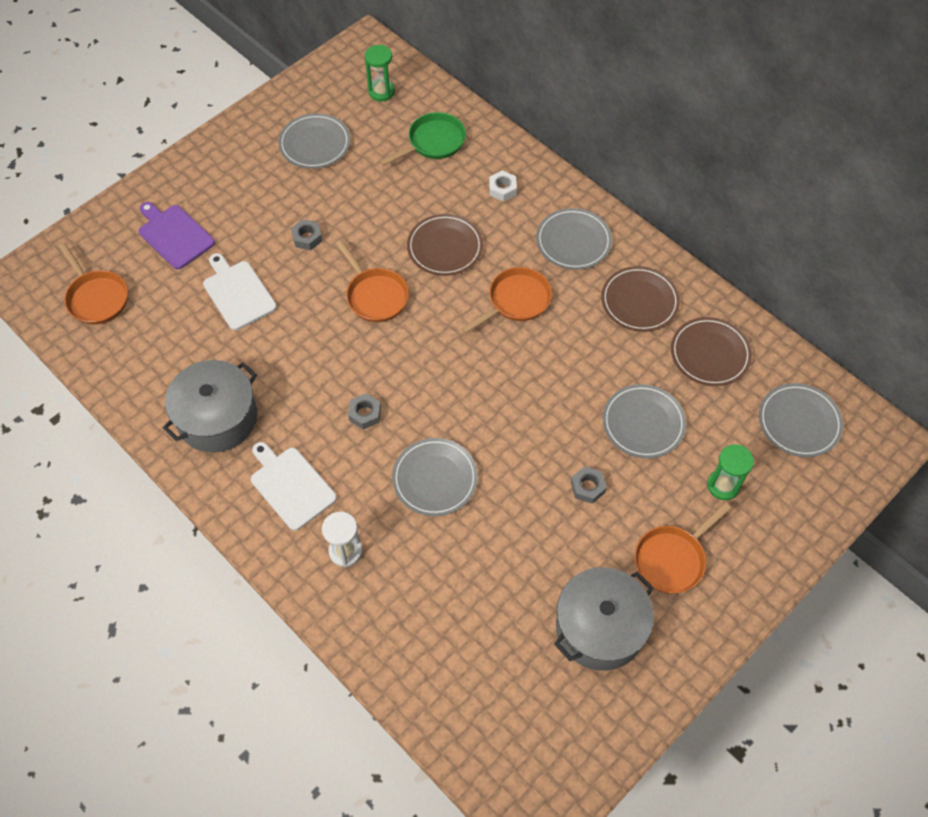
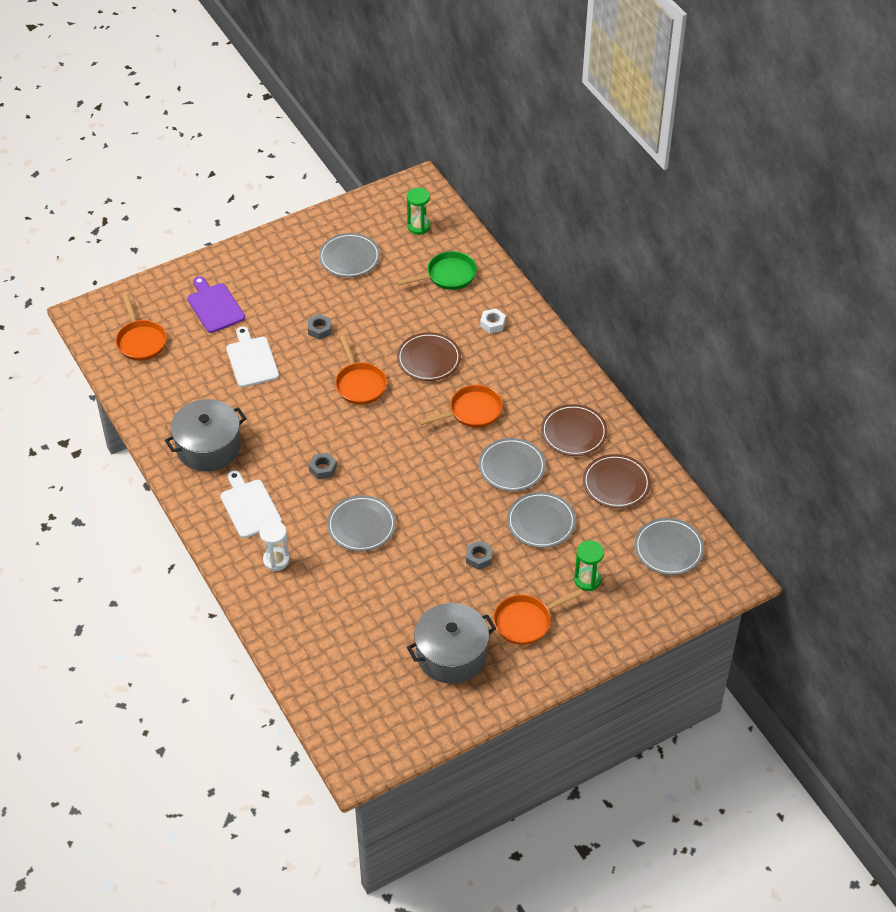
camera: 15 degrees right, 10 degrees down
(573, 241) = (536, 376): grey plate -> grey plate (512, 467)

